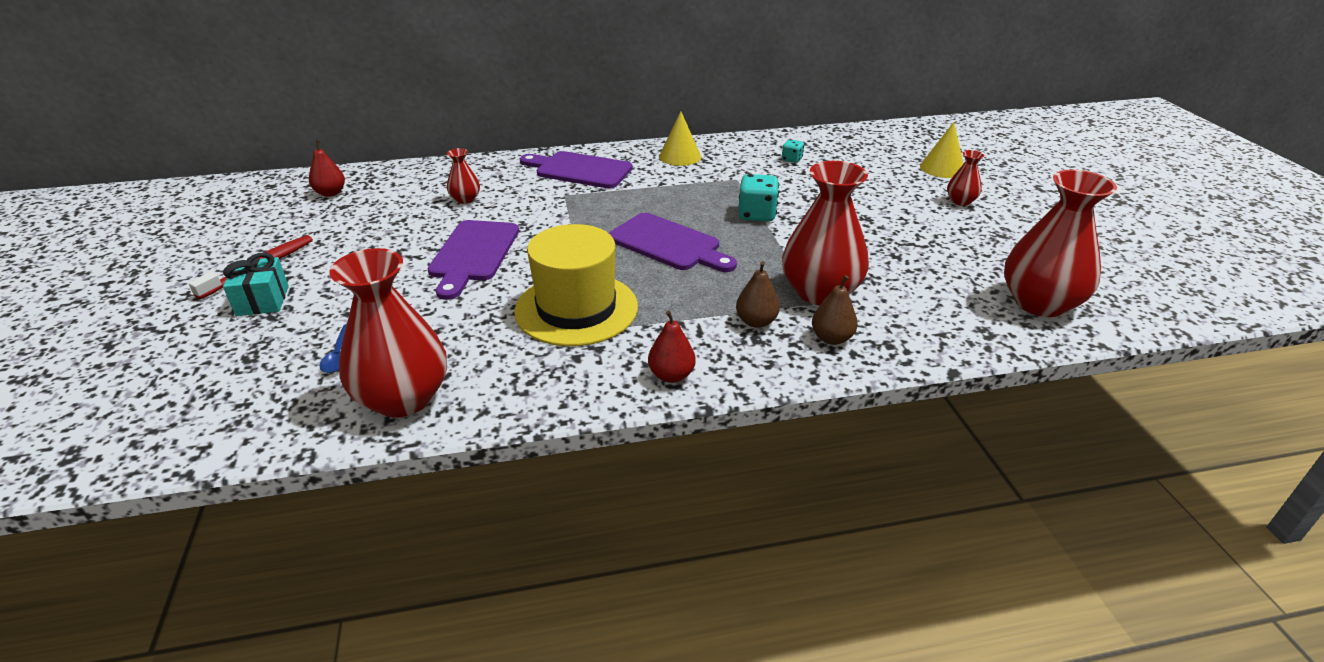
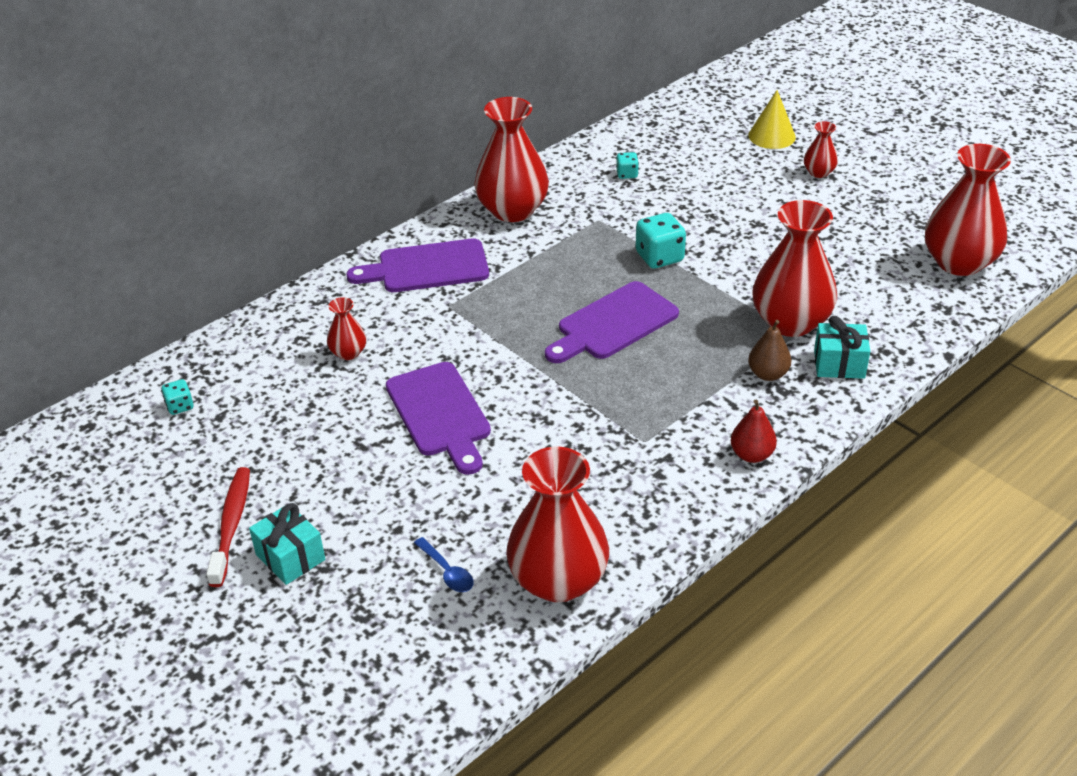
camera: 30 degrees left, 5 degrees up
(330, 193) = (180, 406): red pear -> turquoise dice
(576, 309) = (606, 428): yellow hat -> none
(668, 244) = (613, 324): purple cutting board -> purple cutting board turned 135 degrees clockwise
(680, 156) = (512, 210): yellow cone -> red vase
(831, 338) = (839, 364): brown pear -> turquoise gift

